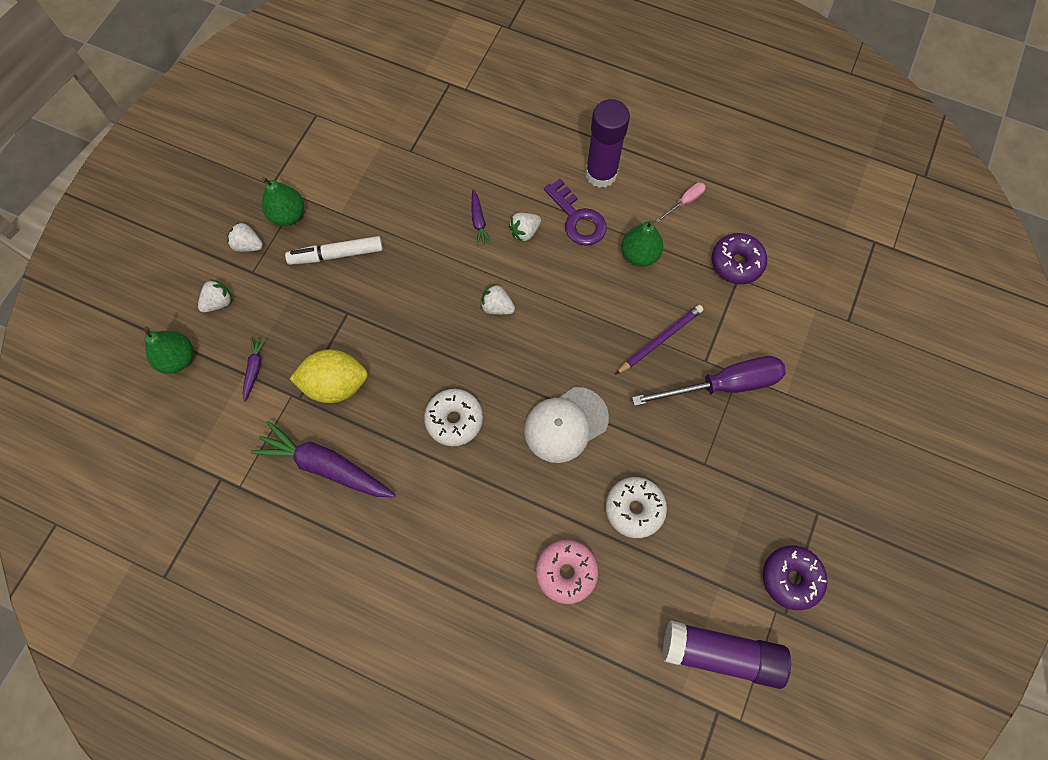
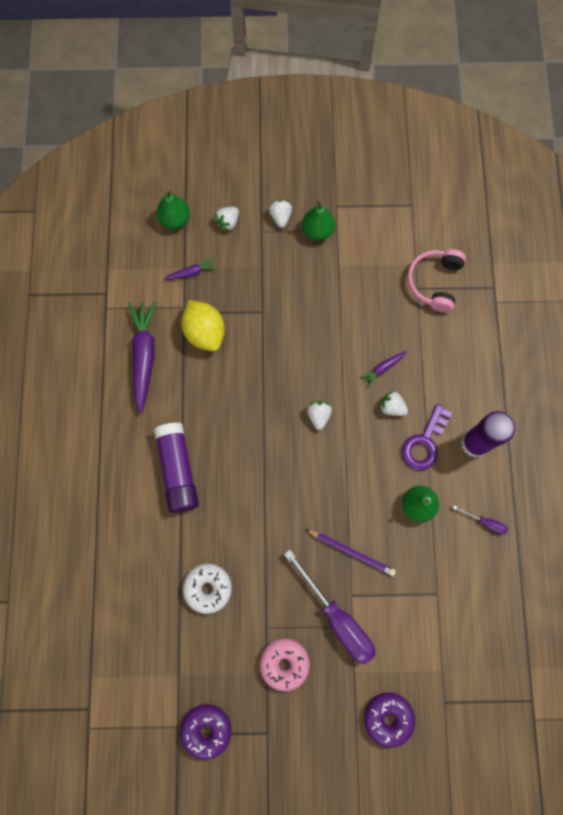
camera: 65 degrees right, 5 degrees up
(219, 302) = (228, 222): white strawberry -> white strawberry turned 105 degrees clockwise
(336, 254) = (303, 281): white marker -> none
(413, 132) = (434, 282): none -> pink headphones
(454, 420) = (216, 427): white donut -> none
(566, 424) = (249, 509): white cap -> none
(566, 572) = (141, 558): pink donut -> pink donut (284, 663)
(685, 202) = (485, 522): pink screwdriver -> purple screwdriver
(721, 653) = (129, 696): purple glue stick -> purple glue stick (178, 470)
(736, 263) = (450, 587): purple donut -> purple donut (388, 718)

